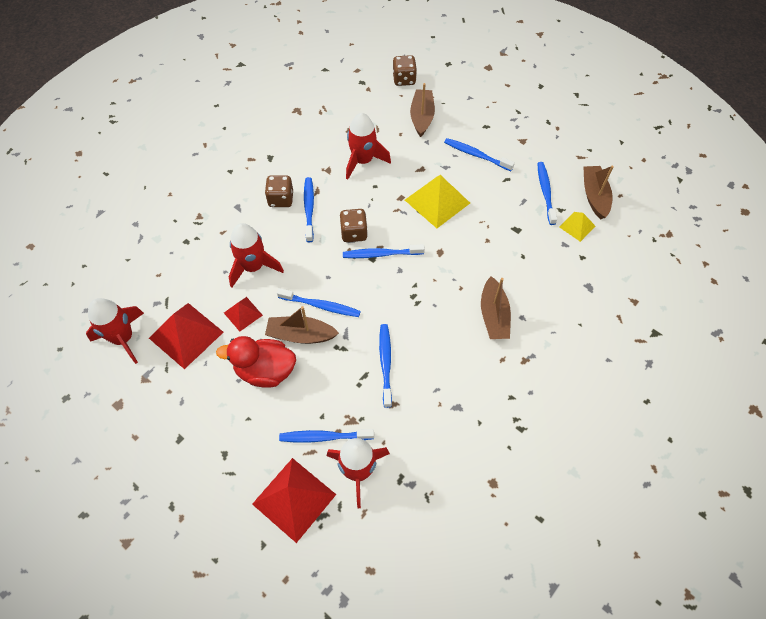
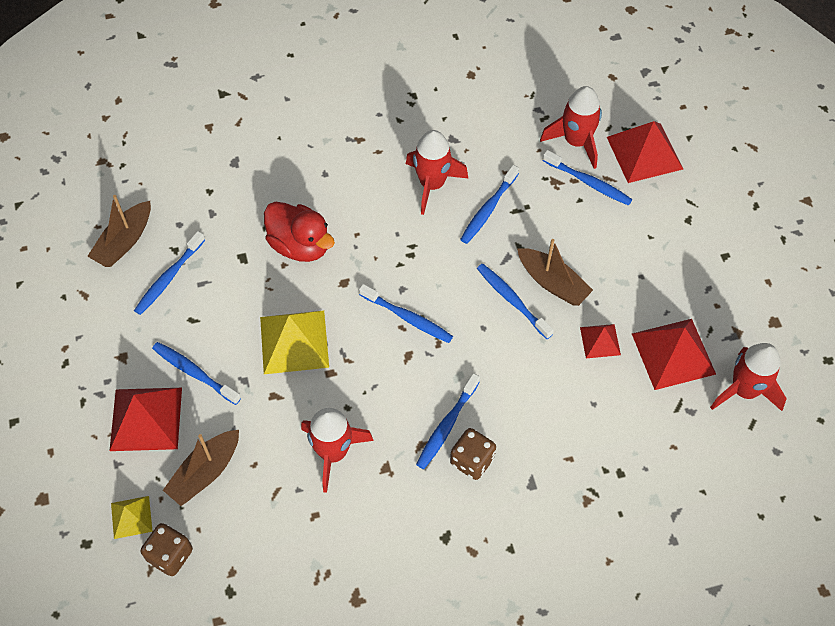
camera: 145 degrees left, 0 degrees up
(253, 267) = (558, 389): red rocket -> red rocket (432, 184)
(265, 371) = (609, 269): red duck -> red duck (300, 245)
(354, 233) = (418, 361): brown dice -> none
(476, 155) = (194, 372): blue toothbrush -> blue toothbrush turned 150 degrees clockwise
(477, 122) = (146, 418): none -> red pyramid
(493, 315) = (350, 190): brown boat -> none
(577, 226) = (179, 222): yellow pyramid -> yellow pyramid (131, 517)

